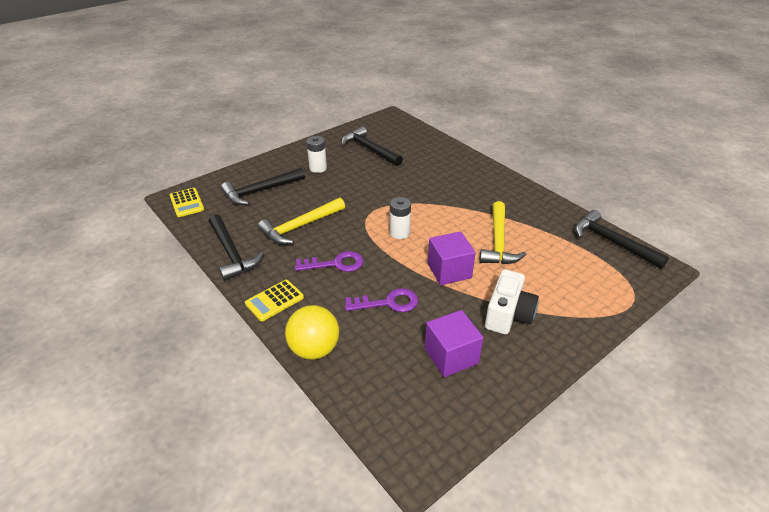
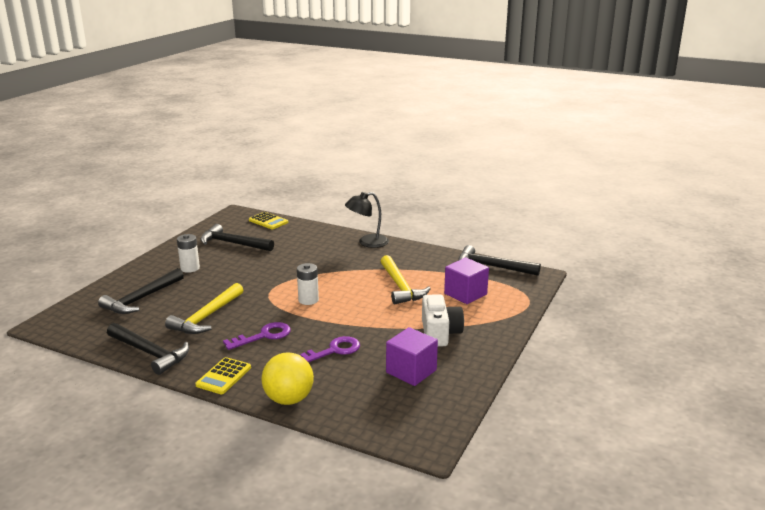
camera: 25 degrees left, 15 degrees down
(187, 203) = (64, 325): yellow calculator -> yellow calculator (268, 221)
(449, 271) = (371, 316): purple cube -> purple cube (465, 294)
(494, 178) = (367, 242): none -> black lamp

